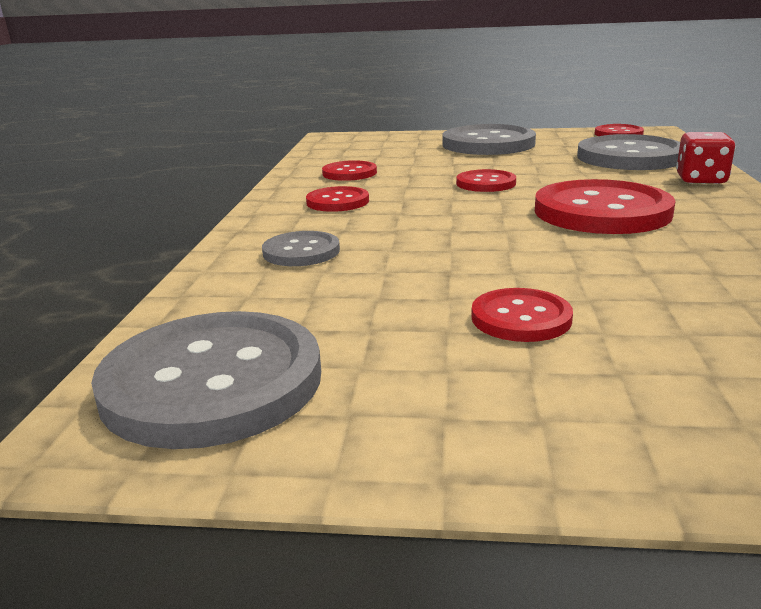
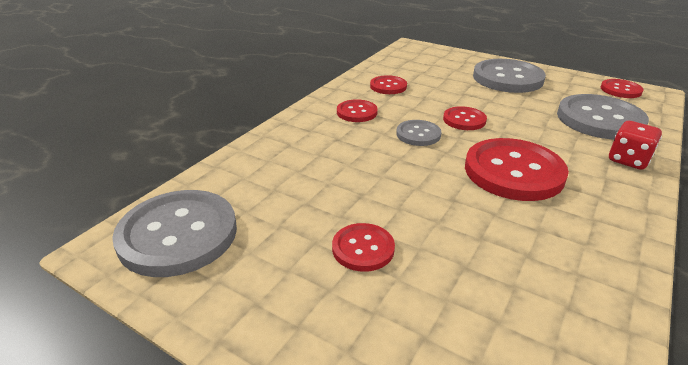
camera: 25 degrees right, 10 degrees up
(301, 252) = (298, 151): grey button -> grey button (418, 134)

